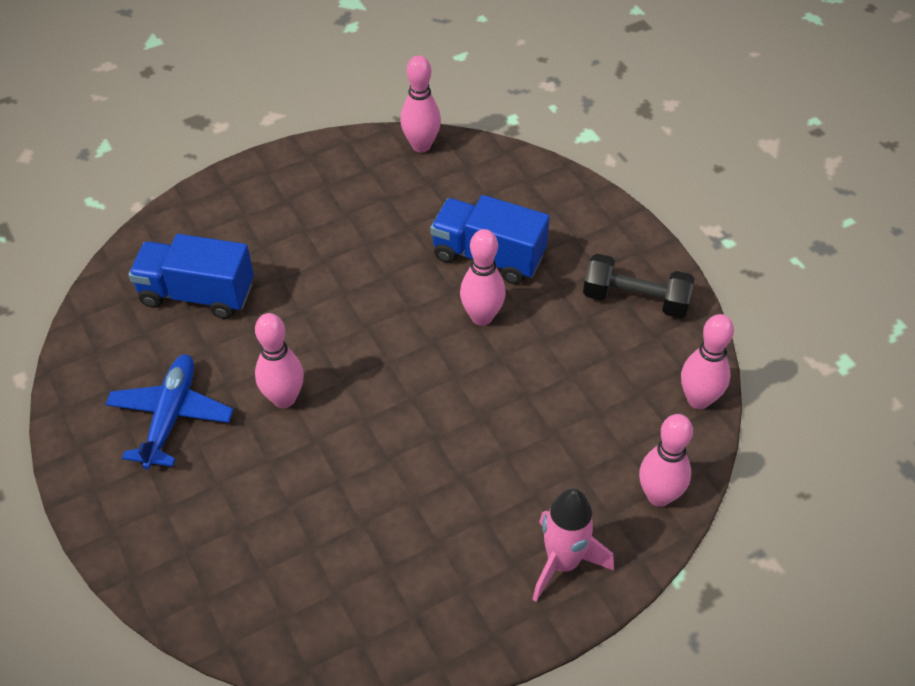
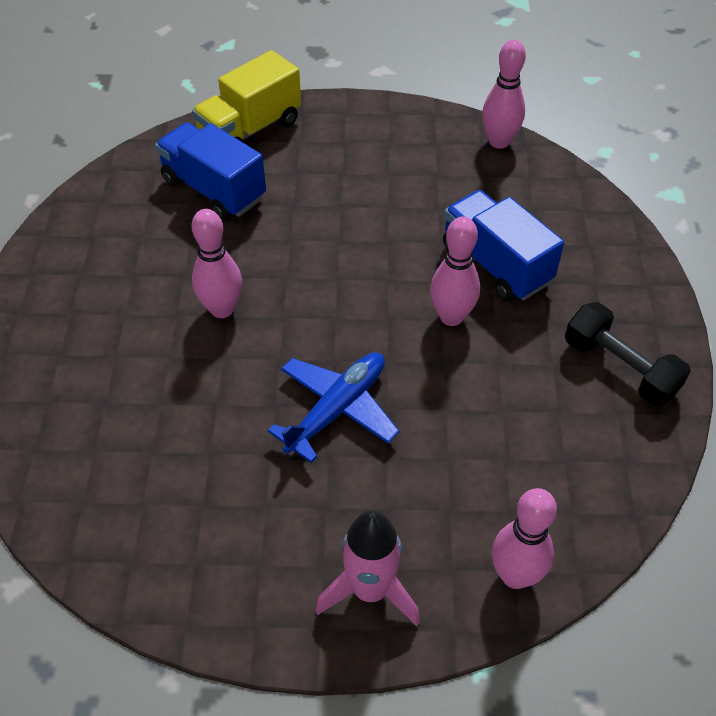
camera: 30 degrees right, 0 degrees up
(171, 416) = (119, 280): blue plane -> blue plane (337, 409)
(190, 223) = (250, 129): none -> yellow truck
(698, 399) = (623, 498): pink bowling pin -> none

